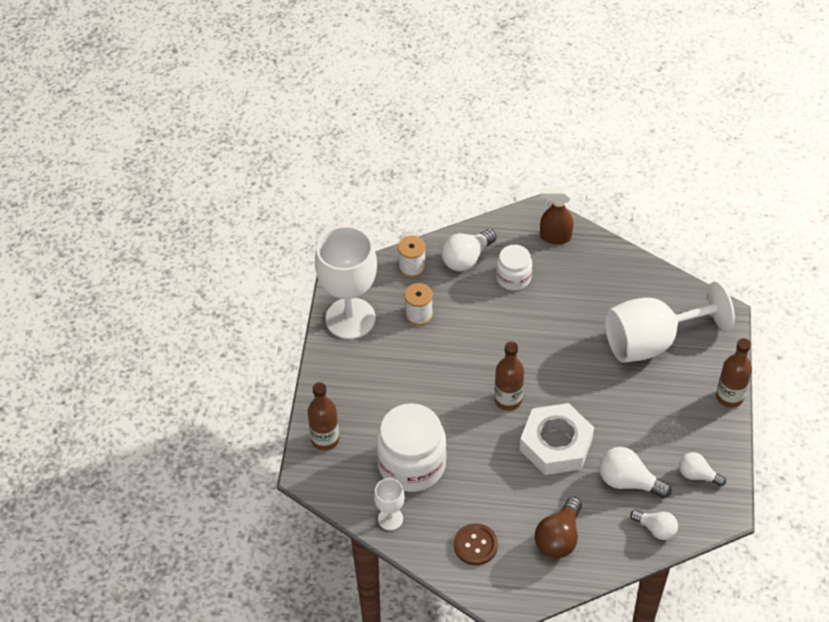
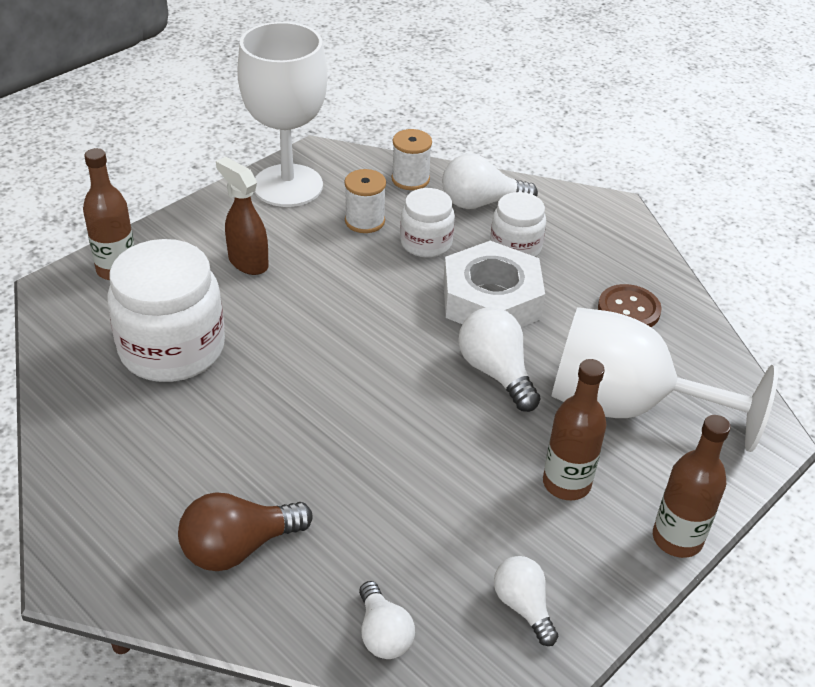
camera: 35 degrees right, 10 degrees down
(390, 519) = (76, 386): white goblet -> none
(466, 307) = (426, 243): none -> white jar
(475, 545) = (129, 481): brown button -> brown button (628, 309)
(508, 400) = (364, 356): brown bottle -> brown bottle (566, 483)
(554, 237) = (611, 238): brown spray bottle -> brown spray bottle (247, 262)
(556, 444) = (366, 438): white nut -> white nut (491, 300)
(628, 481) = (412, 545): white light bulb -> white light bulb (496, 372)

